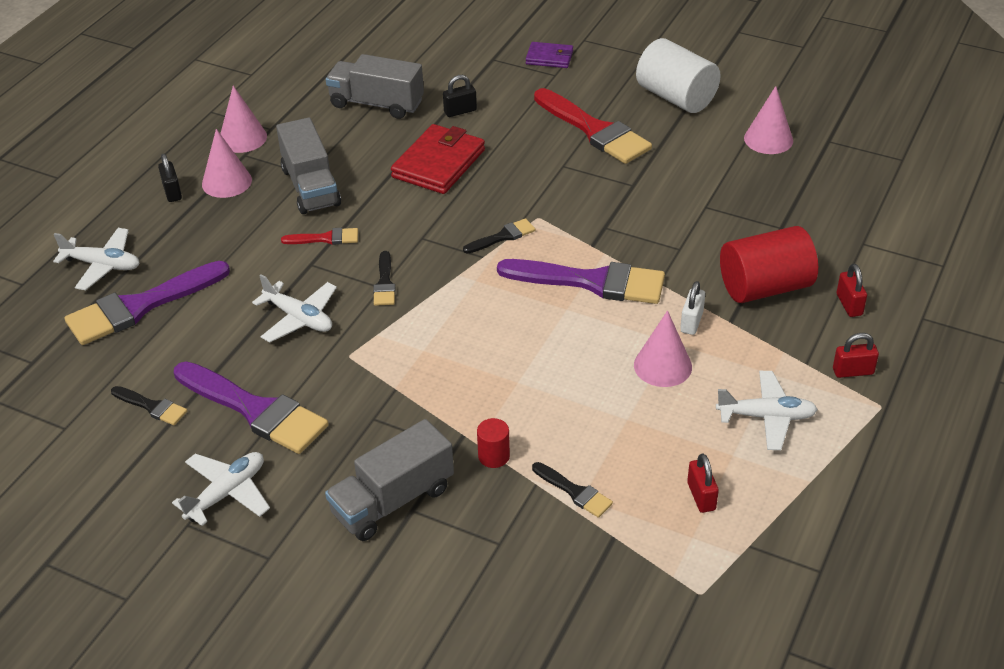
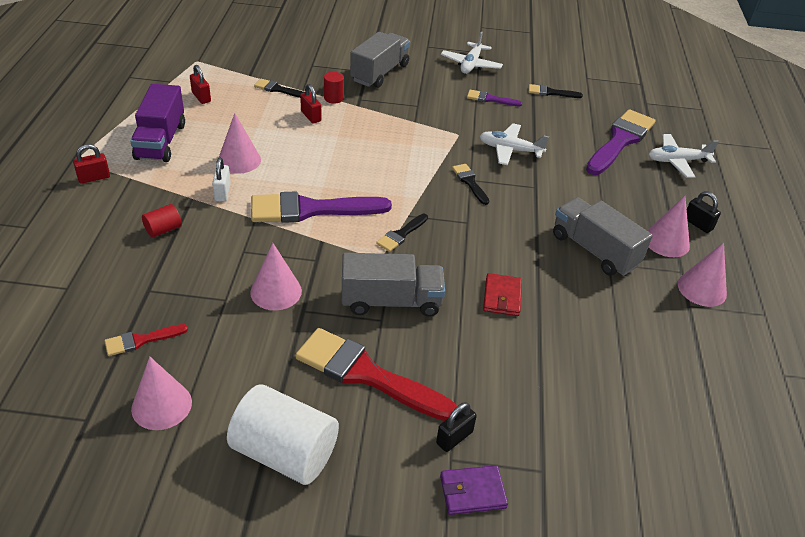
camera: 155 degrees right, 0 degrees up
(255, 410) = (490, 99): purple brush -> purple brush, size x0.48
(325, 238) = (541, 208): red brush -> red brush (141, 340)
(376, 104) = (618, 361): grey truck -> grey truck (391, 301)
(439, 164) = (502, 297): red wallet -> red wallet, size x0.57
(460, 111) = (525, 370): black padlock -> black padlock (454, 437)
(654, 205) = (276, 291): none -> pink cone
(765, 287) = (163, 229): red cylinder -> red cylinder, size x0.46
(766, 417) = (161, 141): white plane -> purple truck
(849, 305) = (89, 227): red padlock -> red padlock (311, 116)

